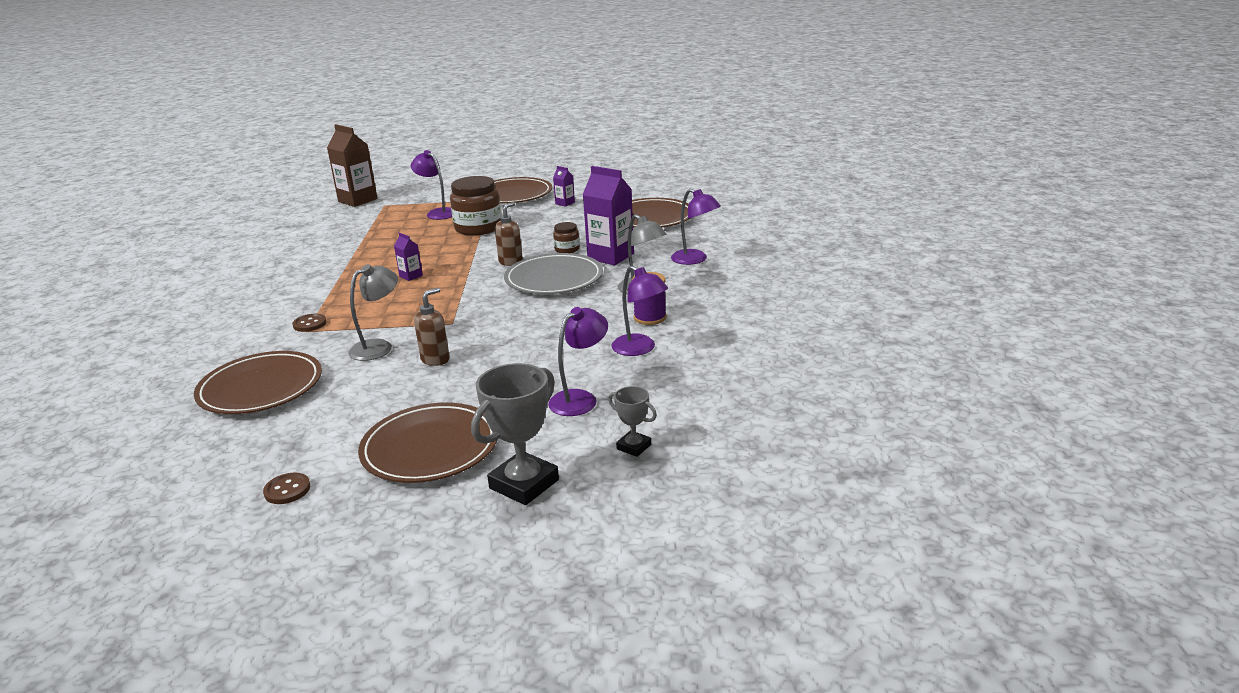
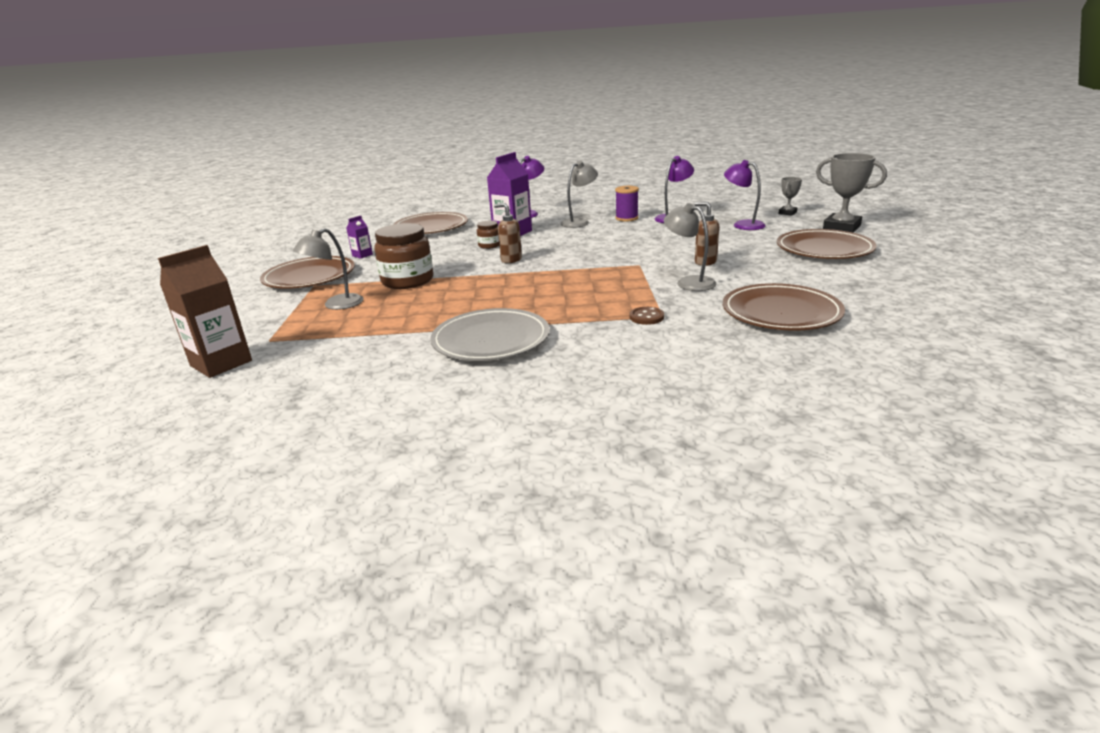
camera: 90 degrees left, 0 degrees up
(287, 490) = (906, 276): brown button -> none
(411, 276) = (531, 292): purple carton -> none
(438, 213) = (336, 305): purple lamp -> grey lamp
(554, 279) = (553, 244): grey plate -> grey plate (491, 340)

